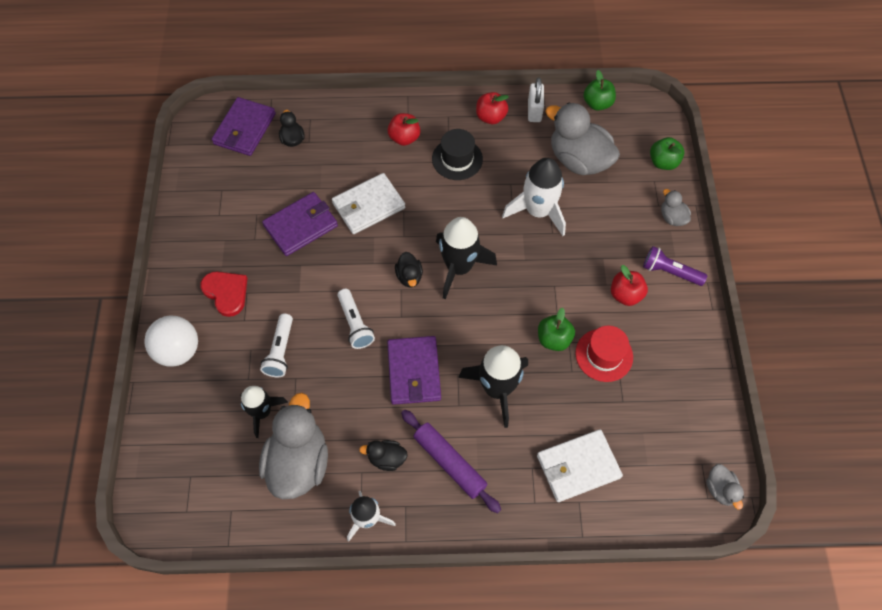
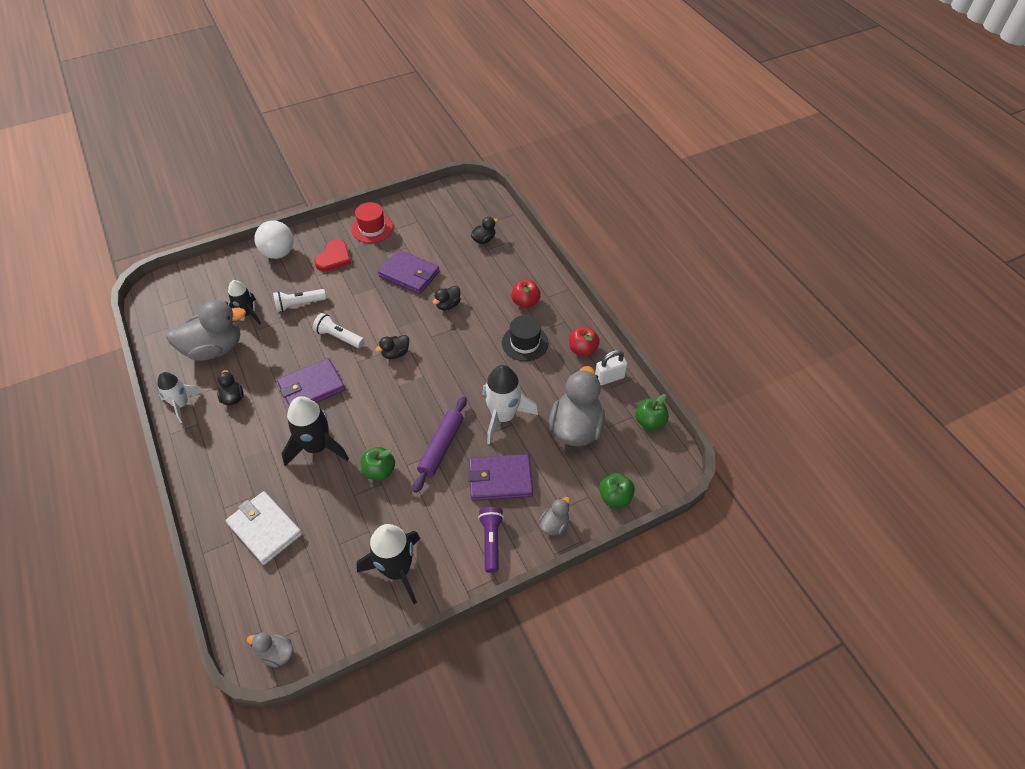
camera: 65 degrees right, 10 degrees down
(244, 129) = (477, 211): purple wallet -> purple wallet (500, 479)
(355, 324) = (339, 337): white flashlight -> white flashlight turned 75 degrees clockwise
(368, 206) = (448, 305): white wallet -> black duck
(449, 463) = (241, 438): purple rolling pin -> purple rolling pin (441, 447)
(459, 267) = (419, 382): black rocket -> black rocket (397, 570)
(604, 355) = (379, 514): red hat -> red hat (372, 228)
(625, 295) = (449, 512): red apple -> none
(720, 489) = (277, 653): grey duck -> grey duck turned 60 degrees clockwise

